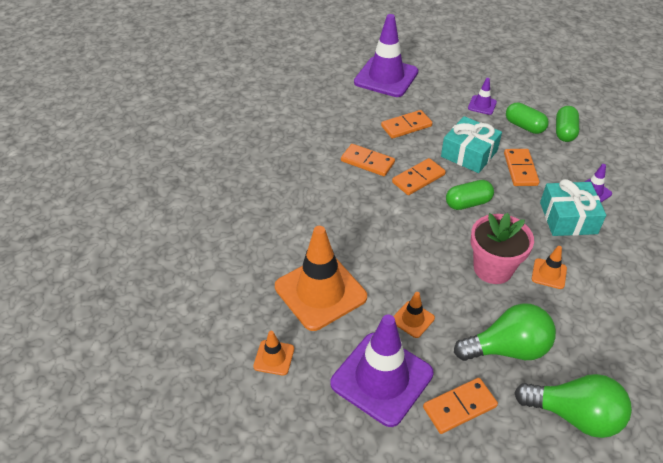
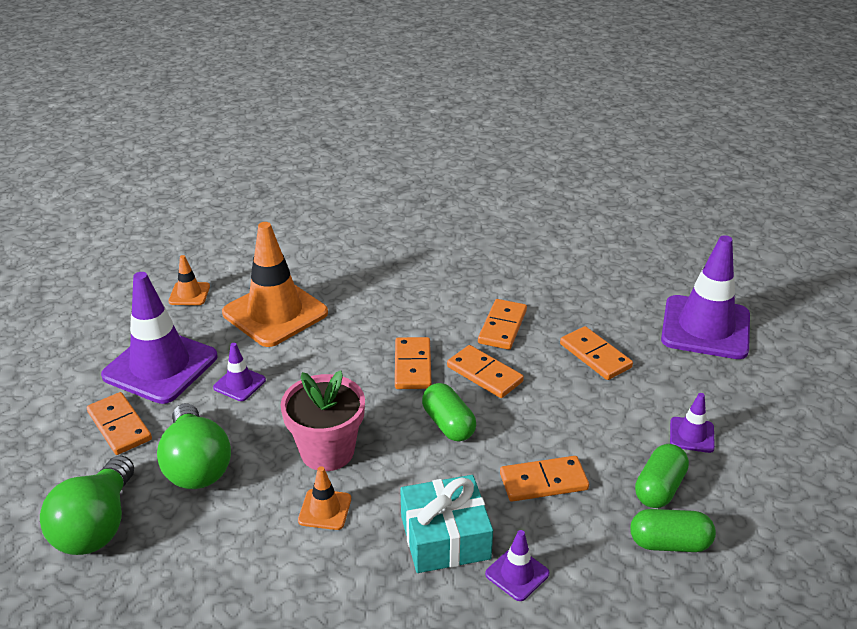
camera: 80 degrees right, 10 degrees down
(404, 213) = (413, 366): none -> orange domino
(413, 319) = (239, 384): orange traffic cone -> purple traffic cone
(469, 153) = (558, 422): turquoise gift -> none

